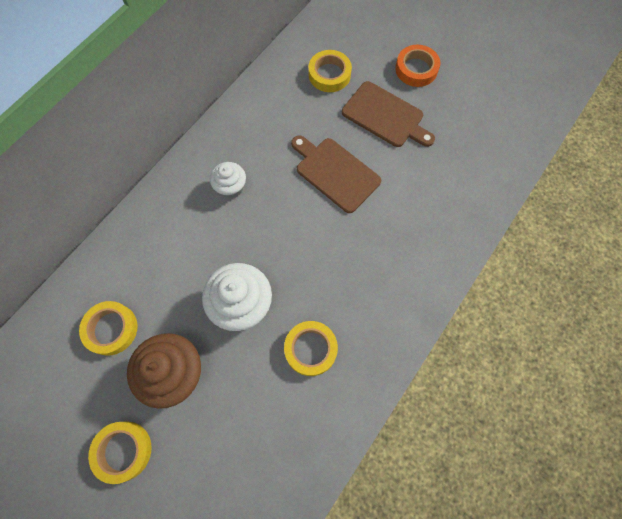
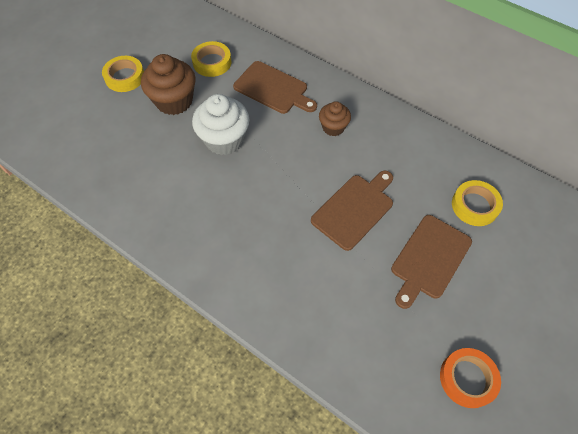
camera: 90 degrees right, 10 degrees down
(167, 251) = (273, 89): none -> brown cutting board
(231, 187) = (333, 127): white cupcake -> brown cupcake
(310, 349) = (181, 188): yellow tape -> none
(416, 69) = (501, 296): orange tape -> orange tape (467, 379)

